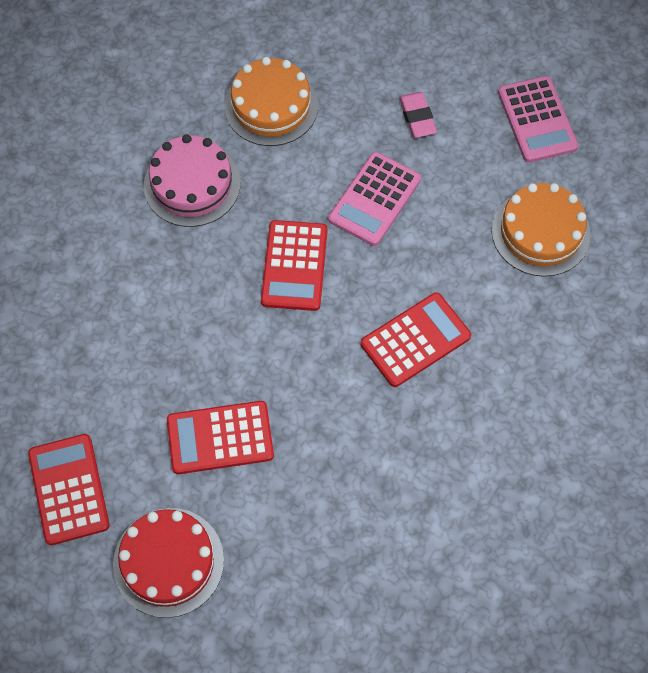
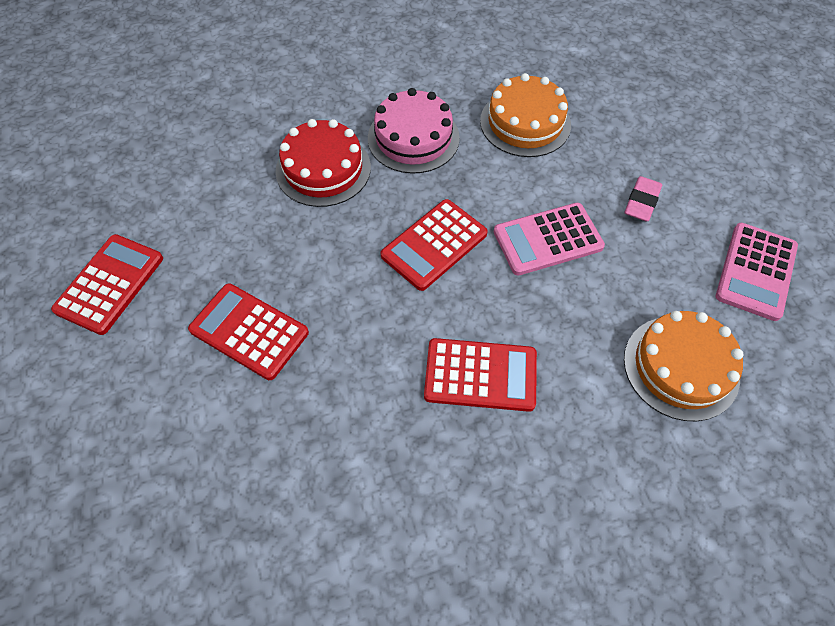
camera: 40 degrees right, 5 degrees down
(168, 562) = (113, 397): red cake -> red cake (323, 169)

